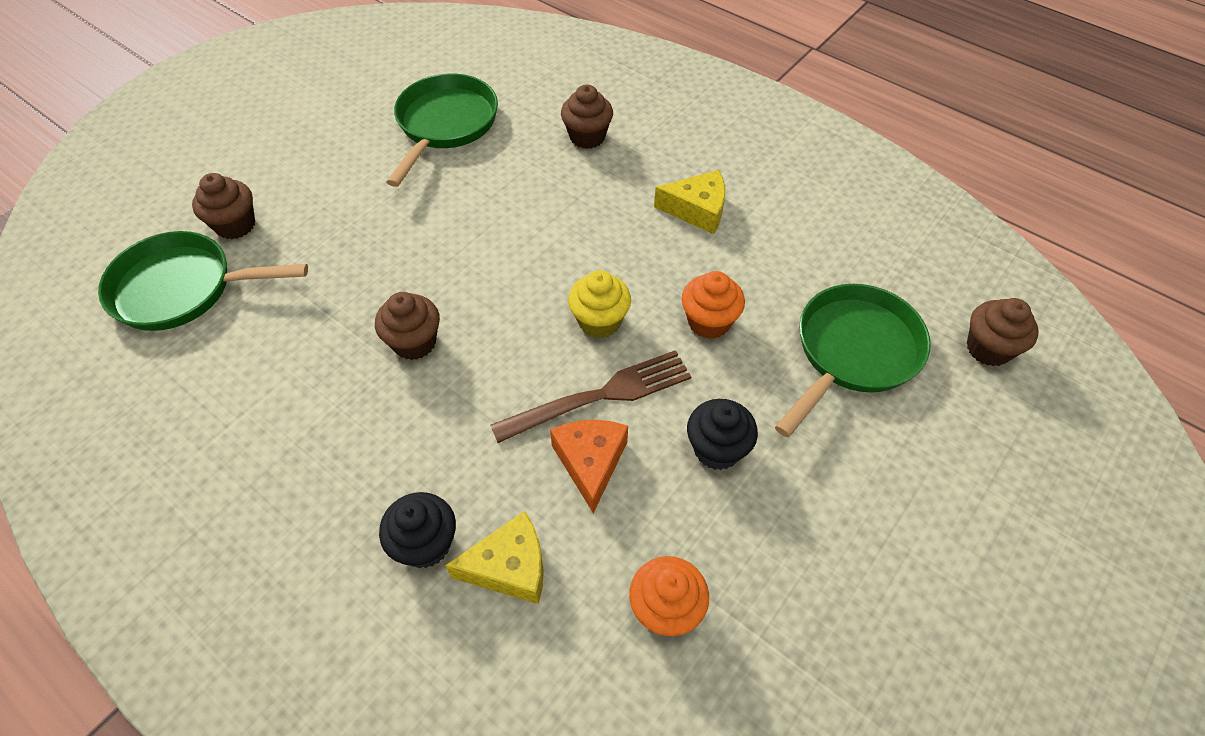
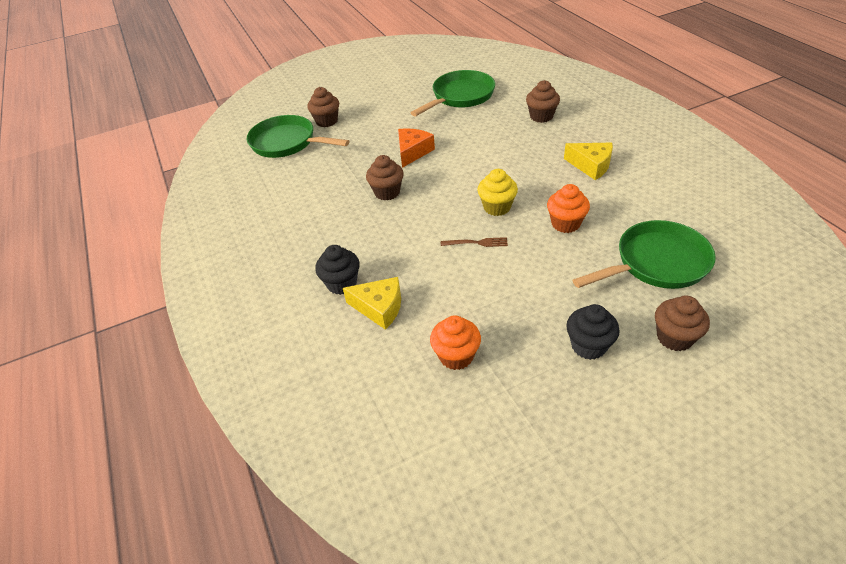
camera: 30 degrees right, 10 degrees down
(590, 463) = (452, 273): orange cheese -> orange cheese (413, 152)
(601, 395) = (477, 243): brown fork -> brown fork, size x0.51
(717, 449) = (533, 288): black cupcake -> black cupcake (588, 346)
(988, 348) = (763, 287): brown cupcake -> brown cupcake (674, 337)

